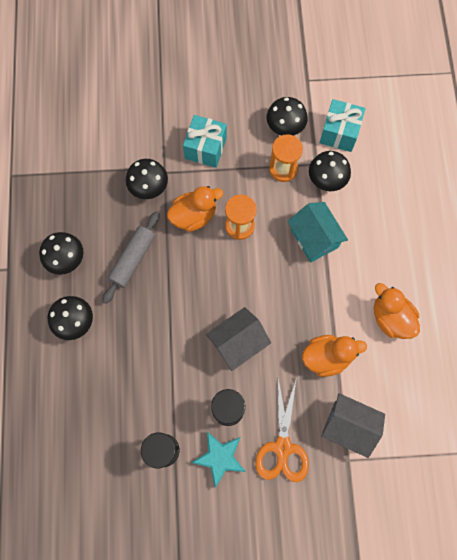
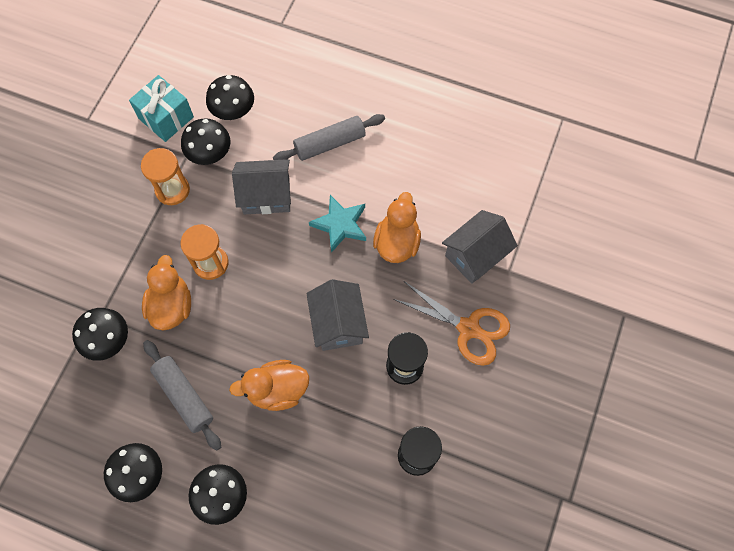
camera: 65 degrees left, 5 degrees down
(205, 148) = (99, 258): turquoise gift -> none
(220, 457) = (451, 397): turquoise star -> turquoise star (340, 225)
(285, 127) = (126, 166): black mushroom -> black mushroom (233, 111)
(314, 238) = (266, 196): turquoise house -> grey house
(384, 264) = (330, 143): none -> grey rolling pin
(391, 318) = (387, 164): orange duck -> orange duck (277, 390)

